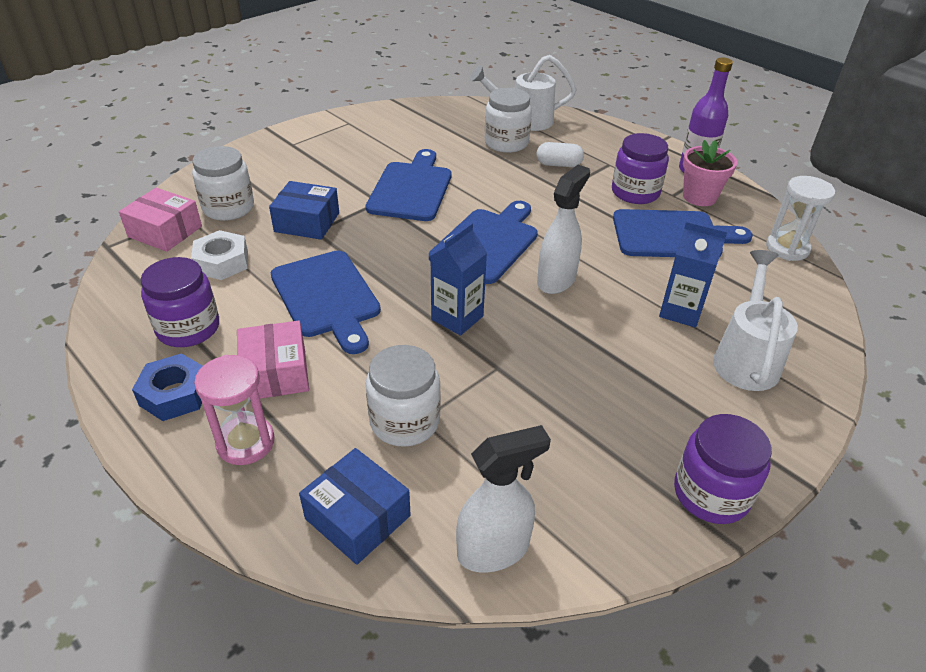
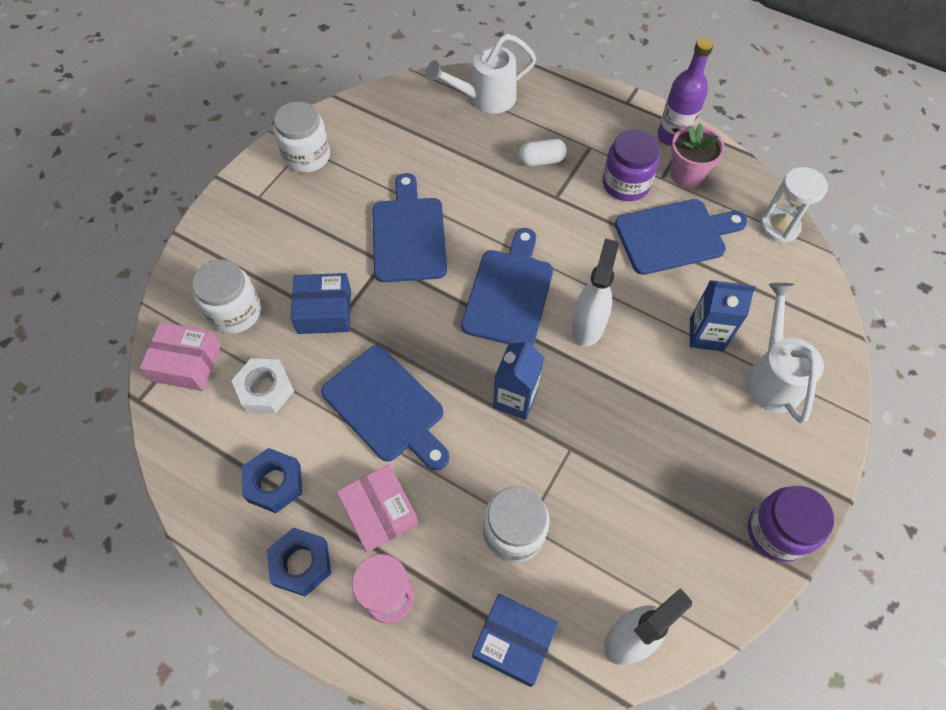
camera: 15 degrees left, 20 degrees up
(188, 328) = (274, 483): purple jar -> blue nut
(506, 143) = (479, 139): white jar -> white jar (307, 156)

